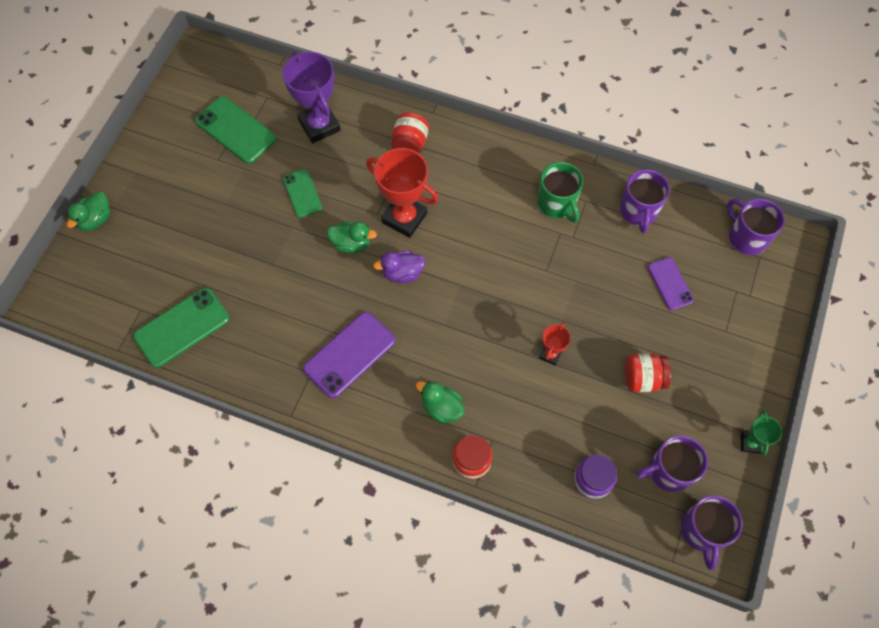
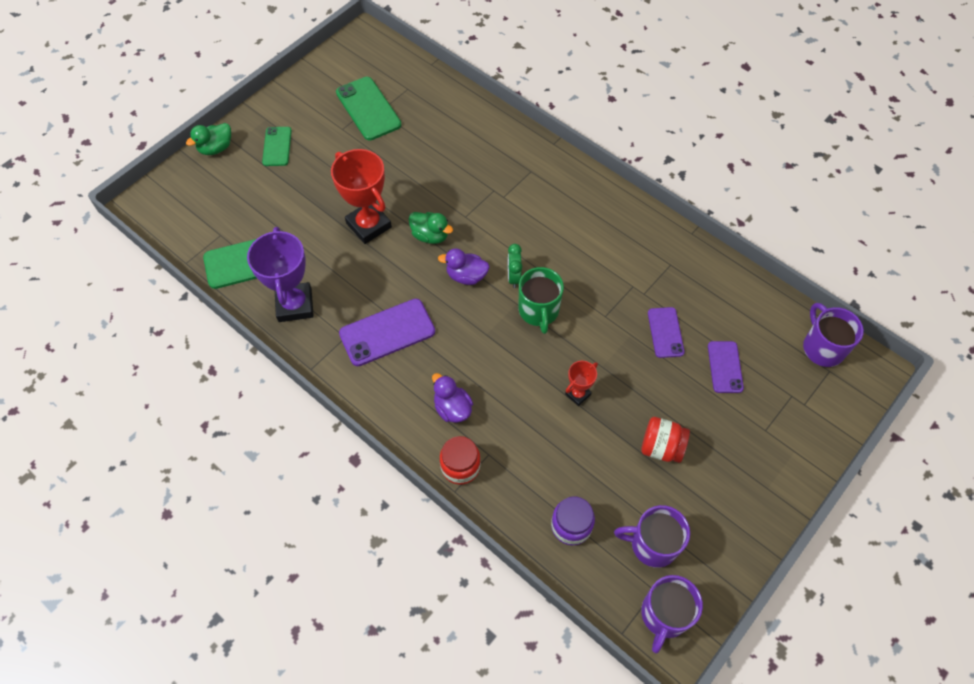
camera: 20 degrees right, 5 degrees down
(302, 193) = (404, 179): green phone -> green phone (277, 146)
(319, 126) = (444, 126): purple trophy -> purple trophy (295, 305)
(404, 218) = (488, 228): red trophy -> red trophy (368, 225)
(410, 144) = (521, 165): red jar -> none
(441, 408) = (452, 408): green duck -> purple duck
(447, 260) = (514, 277): none -> green clock
(557, 203) = (640, 258): green mug -> green mug (538, 311)
(606, 268) = (665, 332): none -> purple phone
(638, 211) = (719, 289): purple mug -> none
(750, 443) = (748, 547): green trophy -> none

